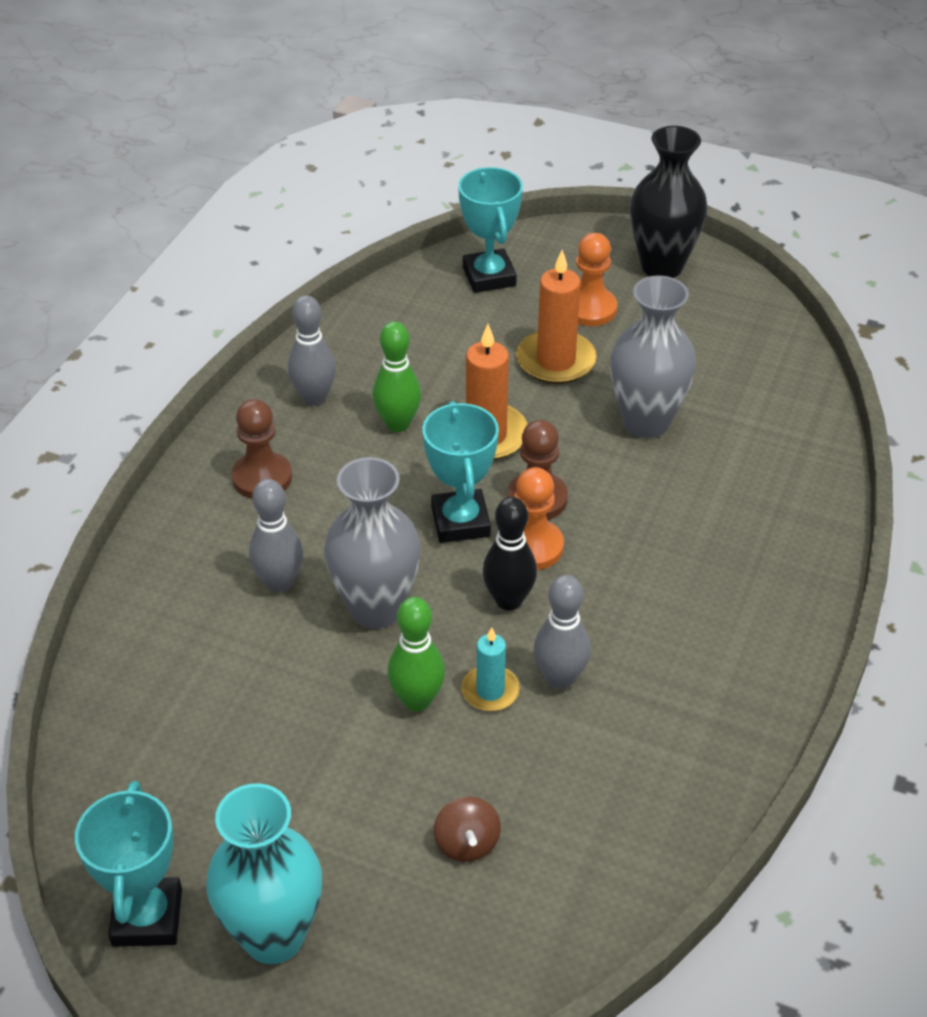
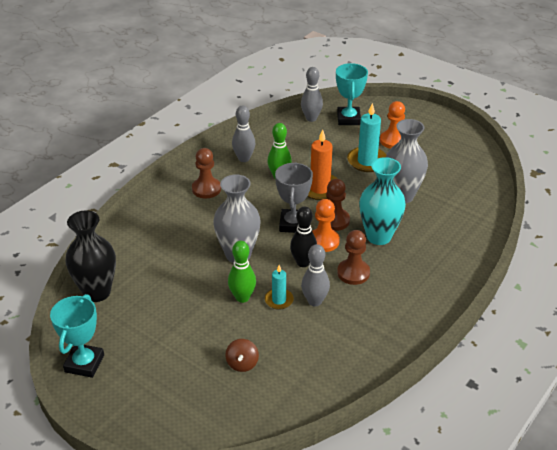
camera: 15 degrees right, 5 degrees down
(273, 936) = (138, 384): turquoise vase -> turquoise vase (379, 236)
(279, 582) = (197, 235): grey bowling pin -> grey bowling pin (311, 118)
(460, 522) = (293, 224): turquoise trophy -> grey trophy
(556, 361) = (367, 161): orange candle -> turquoise candle
(612, 603) = (353, 273): none -> brown pawn
(662, 266) = (437, 127): black vase -> black vase (97, 292)

